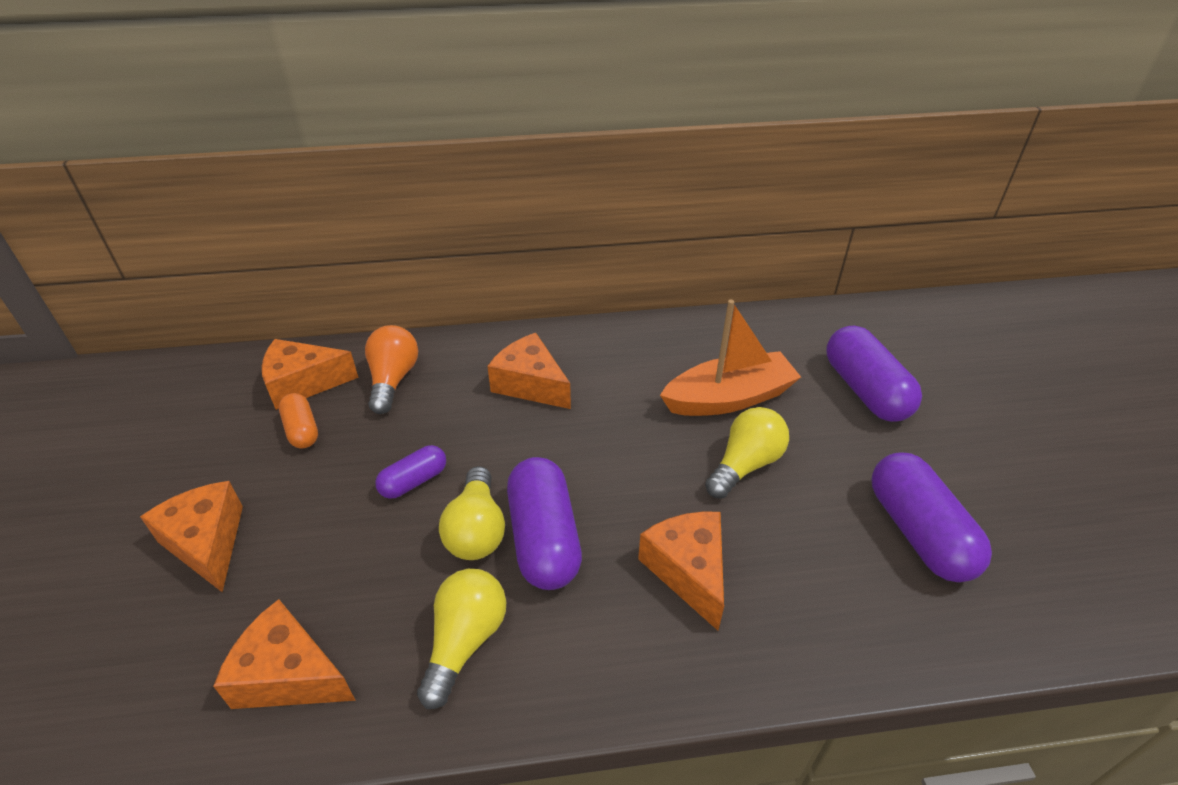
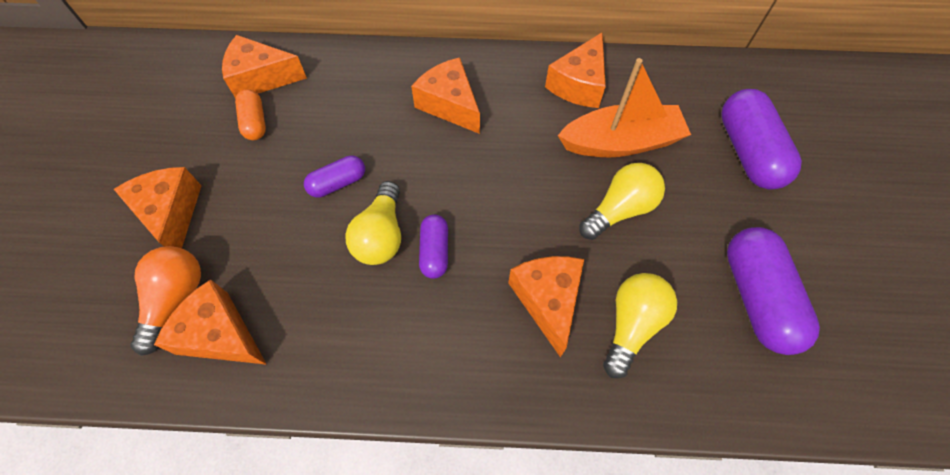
camera: 10 degrees right, 20 degrees up
(393, 380) = (335, 84): orange light bulb -> orange light bulb (176, 299)
(465, 641) = (356, 330): yellow light bulb -> yellow light bulb (631, 325)
(544, 538) = (434, 251): purple capsule -> purple capsule, size x0.55
(669, 348) = (579, 84): none -> orange cheese

